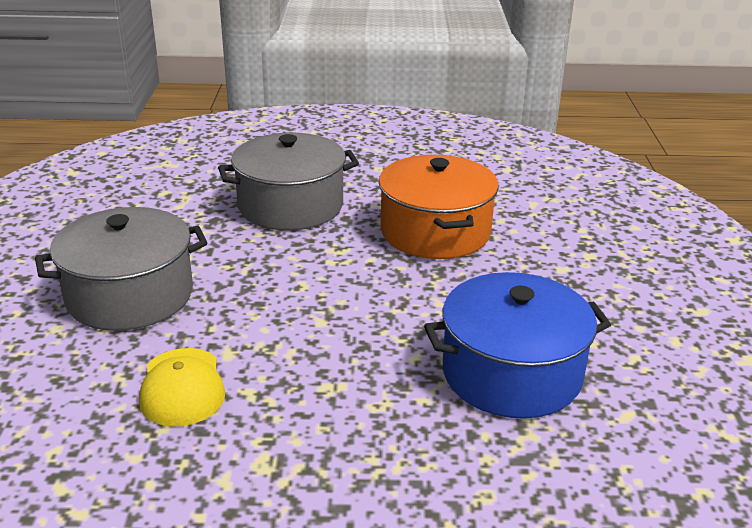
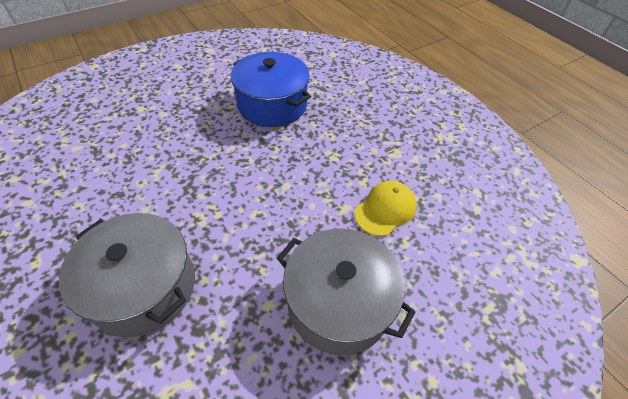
camera: 125 degrees left, 20 degrees up
(435, 232) = (145, 179): orange pot -> none

